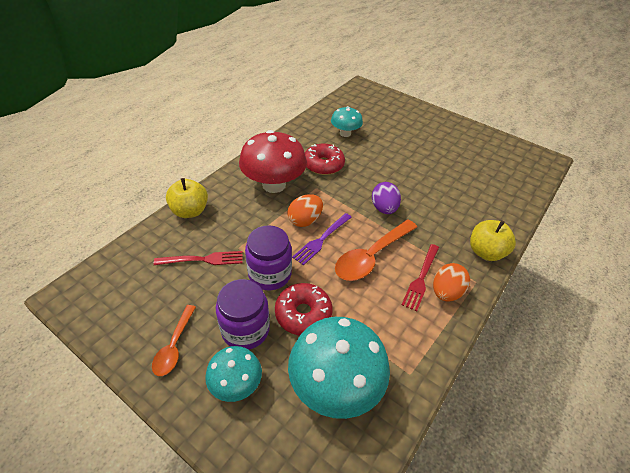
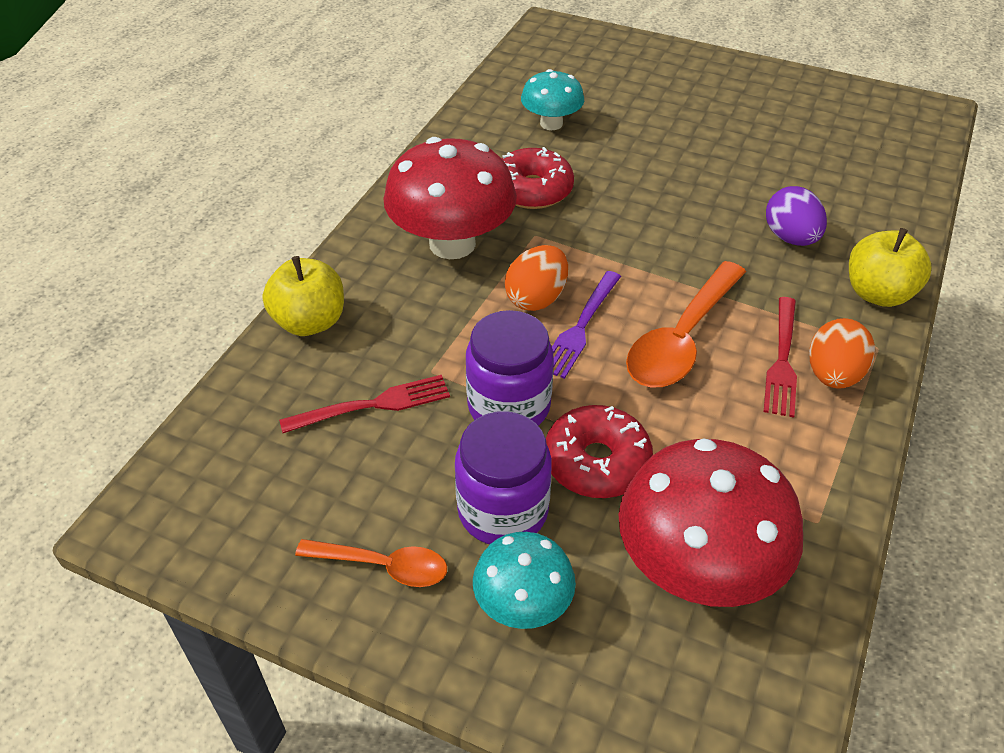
camera: 10 degrees left, 0 degrees up
(174, 346) = (383, 566): orange spoon -> orange spoon turned 75 degrees counterclockwise
(335, 385) = (697, 567): turquoise mushroom -> red mushroom
(384, 208) = (673, 250): purple egg -> purple egg (790, 238)

